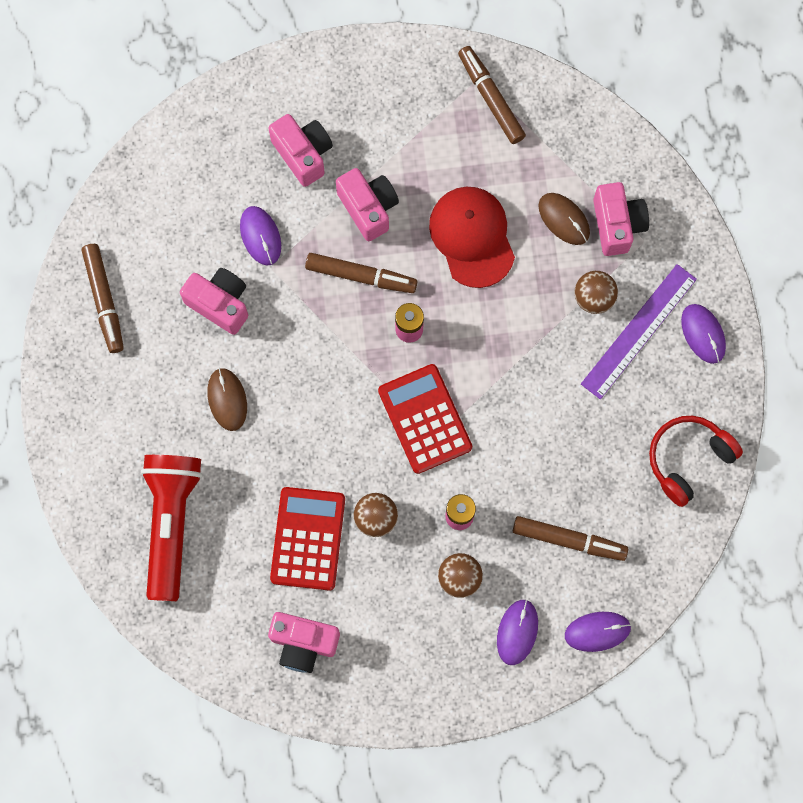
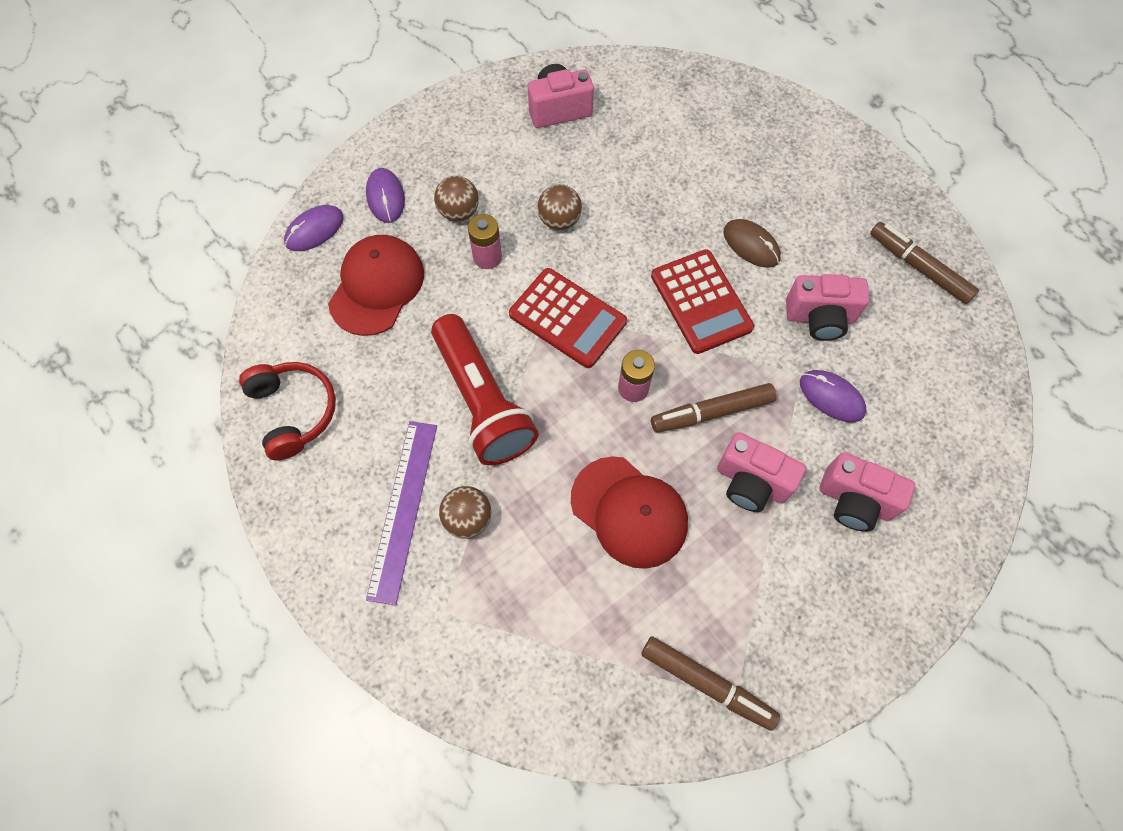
camera: 150 degrees right, 10 degrees down
(171, 523) = (724, 136): red flashlight -> red flashlight (483, 401)
(308, 538) = (606, 178): red calculator -> red calculator (701, 302)
(564, 219) = (545, 586): brown mouse -> none
(569, 540) = (377, 286): brown marker -> red cap
(617, 224) = (484, 613): pink camera -> none
(688, 459) = (294, 411): red headphones -> red headphones turned 45 degrees counterclockwise
(703, 334) = (332, 544): purple mouse -> none

